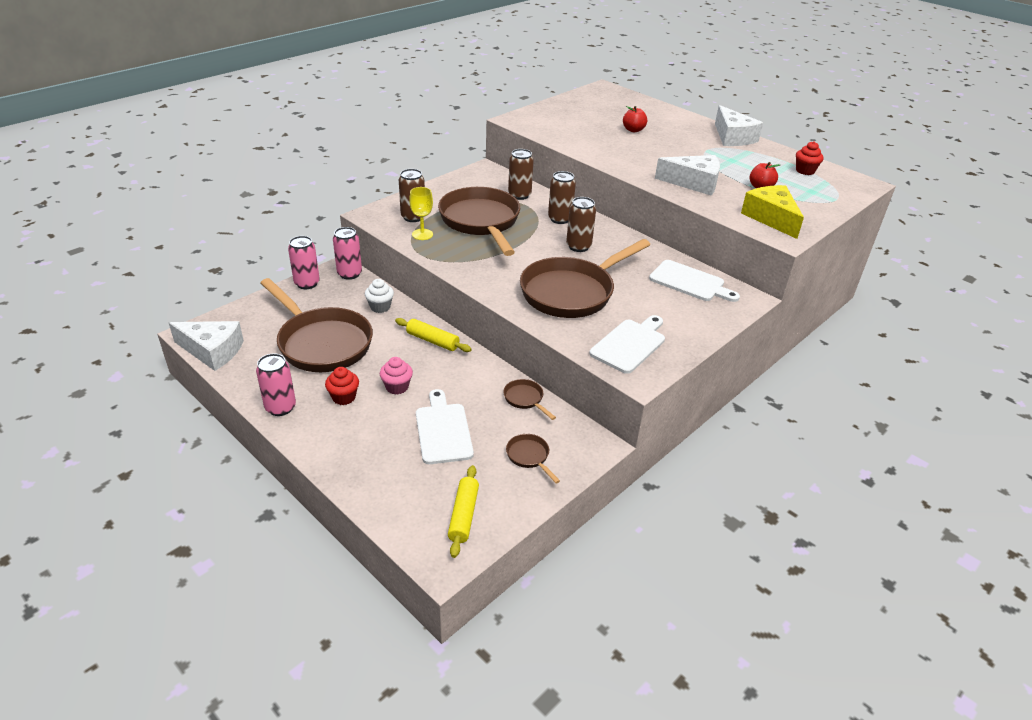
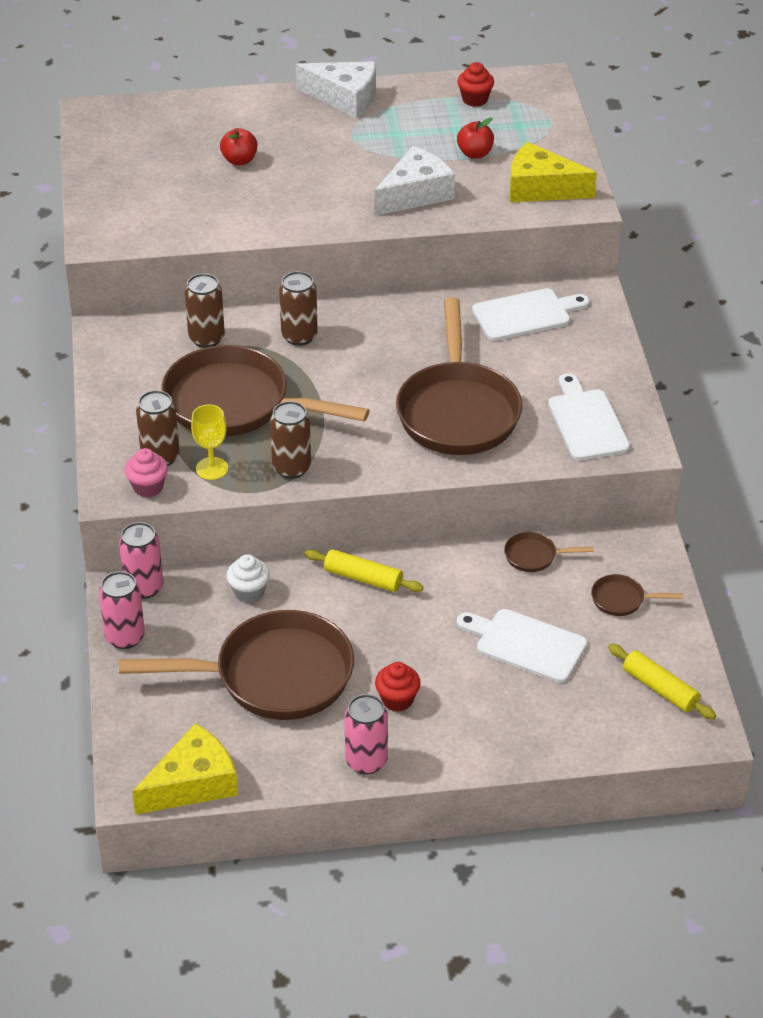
camera: 50 degrees left, 5 degrees up
(212, 351) = (193, 783): white cheese -> yellow cheese
(397, 387) = (420, 647): pink cupcake -> pink cupcake (148, 487)
(432, 341) = (363, 578): yellow rolling pin -> yellow rolling pin turned 45 degrees clockwise
(578, 246) = (374, 355): brown can -> brown can (291, 468)

